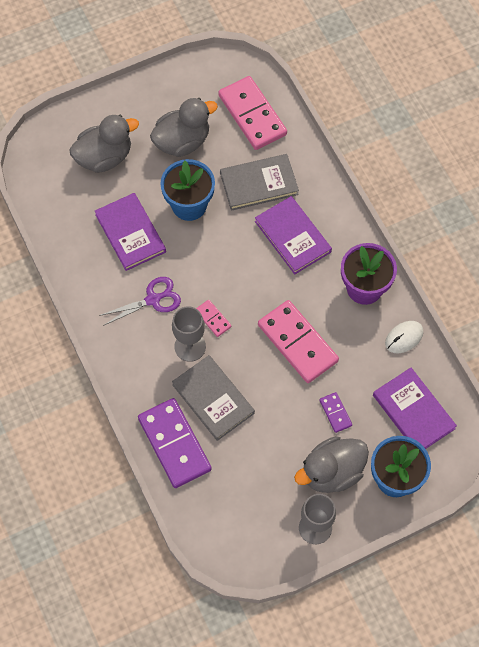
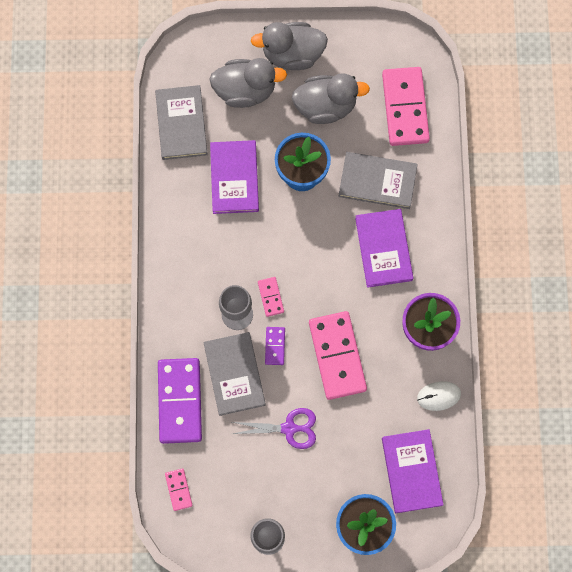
camera: 25 degrees right, 10 degrees up
(60, 208) = (181, 124): none -> grey book
(153, 299) = (224, 253): purple scissors -> purple scissors (289, 428)
(211, 522) = (179, 489): none -> pink domino
(332, 472) = (308, 493): grey duck -> grey duck (292, 54)
(335, 413) = (339, 439): purple domino -> purple domino (275, 346)

